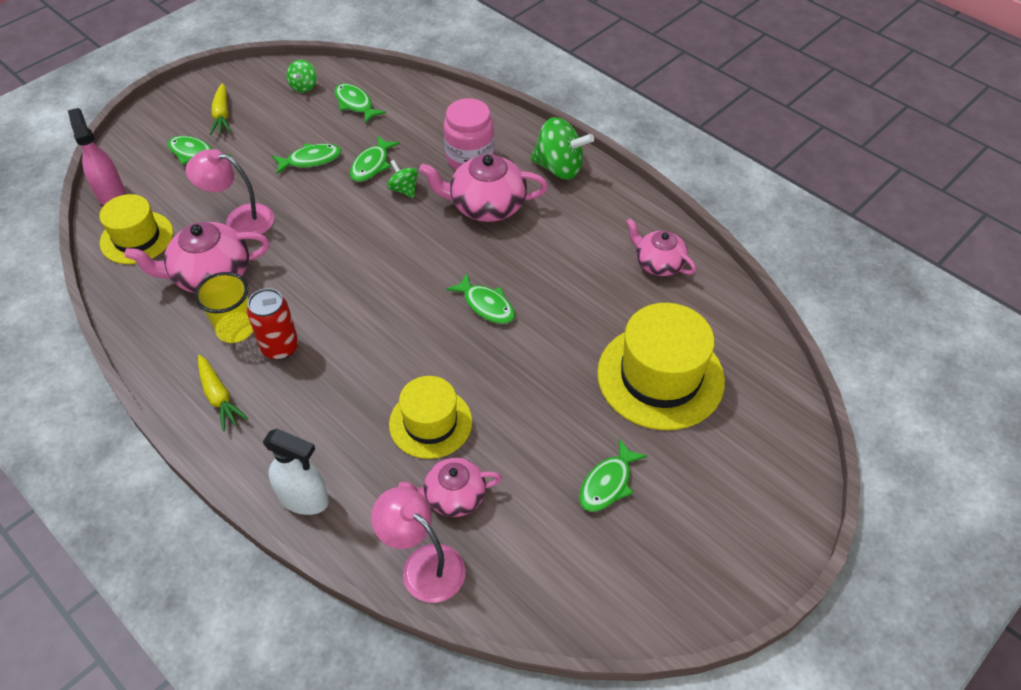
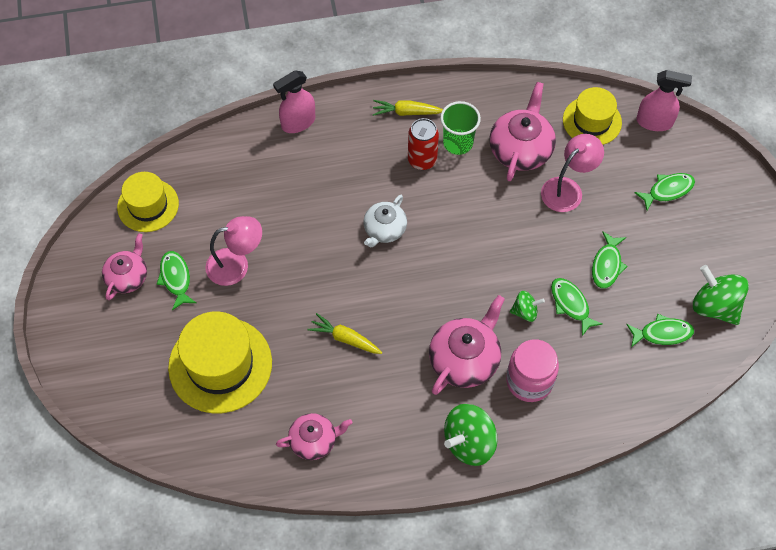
camera: 125 degrees right, 10 degrees up
(222, 115) = (709, 229): yellow carrot -> yellow carrot (345, 338)
(235, 329) = (458, 143): yellow cup -> green cup
(303, 498) = (298, 122): white spray bottle -> pink spray bottle
(304, 86) = (714, 306): green spinning top -> green spinning top, size x1.83
(394, 332) = (384, 229): none -> white teapot
(423, 564) = (209, 157): pink lamp -> pink lamp (236, 264)
(430, 423) = (296, 211): yellow hat -> yellow hat (148, 205)
(453, 496) = (237, 194): pink teapot -> pink teapot (127, 277)
(486, 305) = (365, 298): green fish -> none

